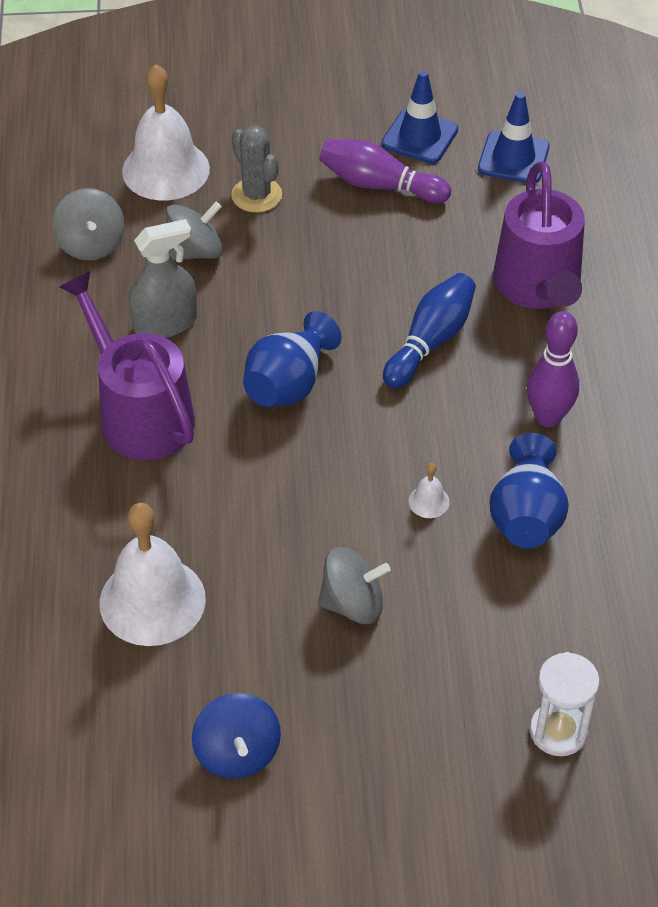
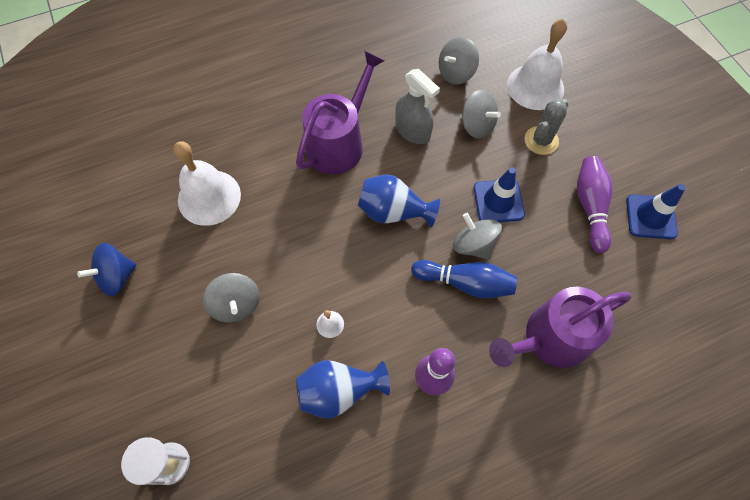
camera: 70 degrees right, 15 degrees up
(380, 316) = (473, 245): none -> grey spinning top
(513, 158) = (667, 284): blue traffic cone -> blue traffic cone (498, 201)

